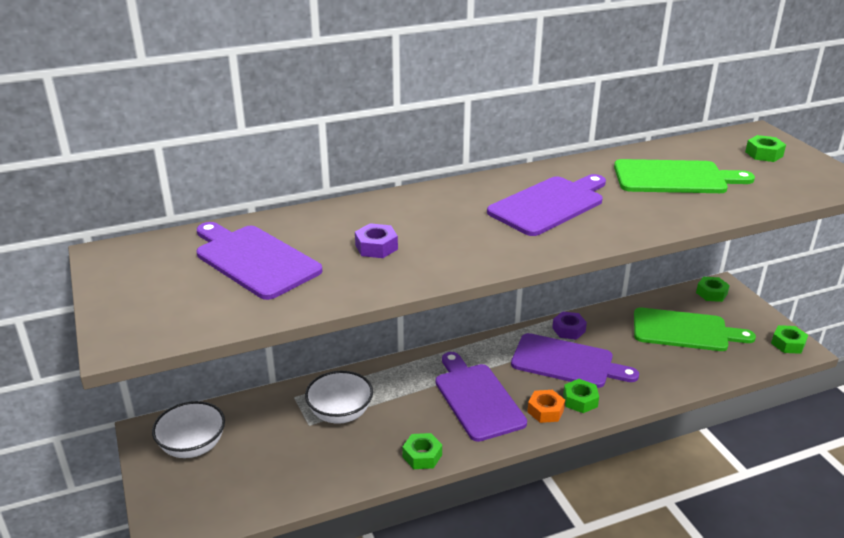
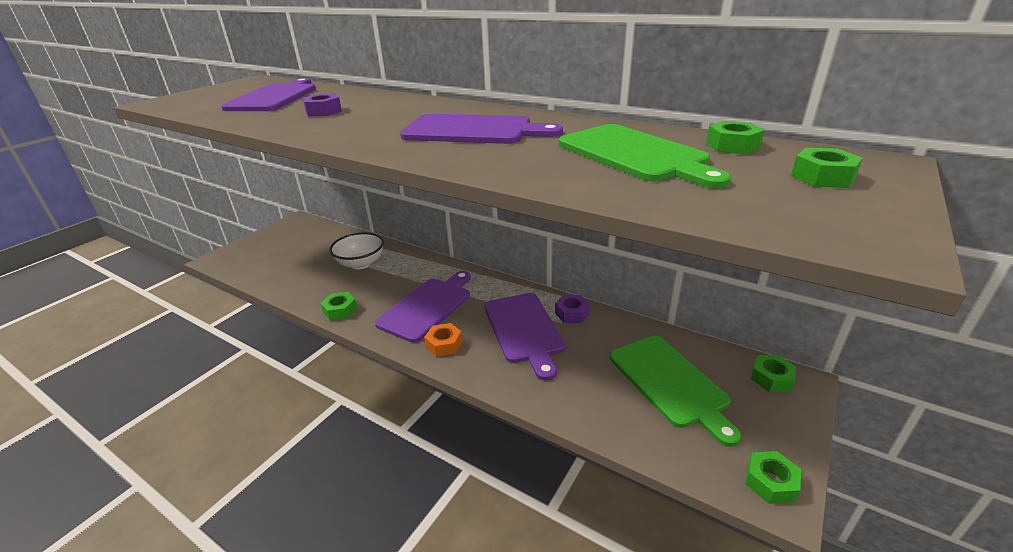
camera: 55 degrees right, 0 degrees up
(193, 446) = (293, 236): white bowl -> none
(580, 400) = (477, 357): green nut -> green nut (732, 146)

